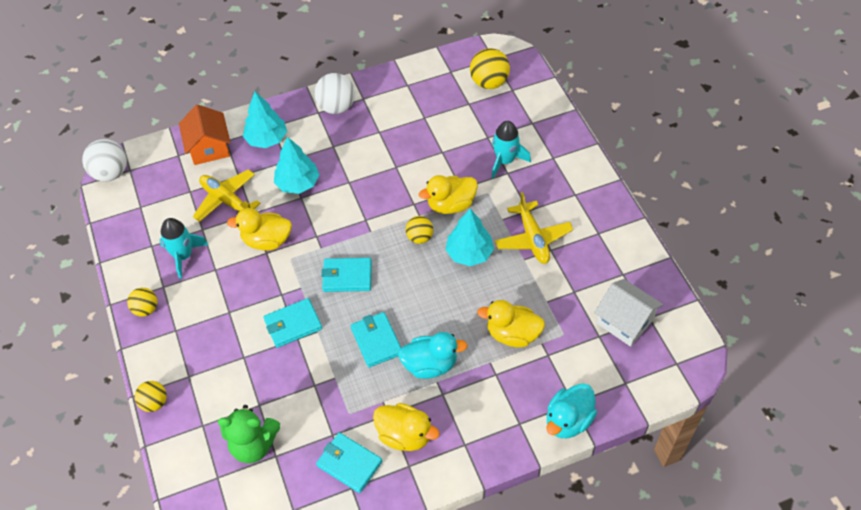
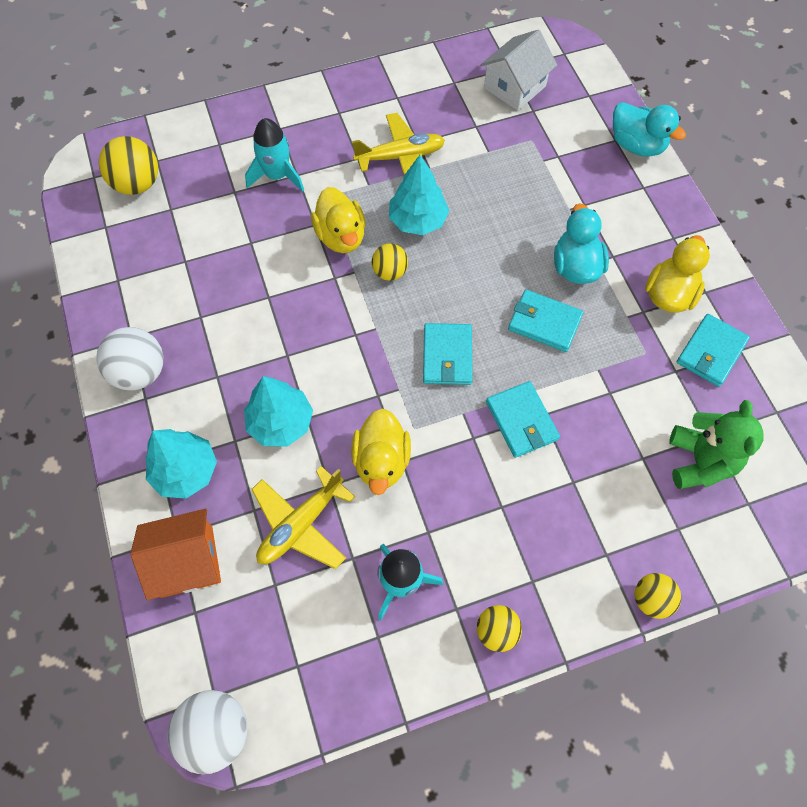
camera: 90 degrees left, 10 degrees up
(376, 341) = (544, 322): turquoise wallet -> turquoise wallet turned 45 degrees clockwise
(512, 334) = (532, 185): yellow duck -> none

